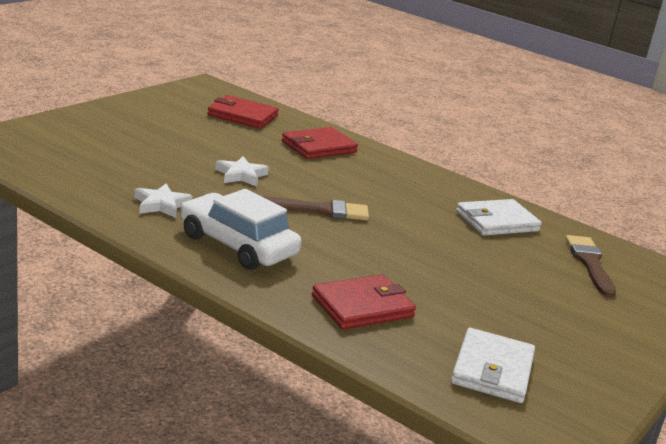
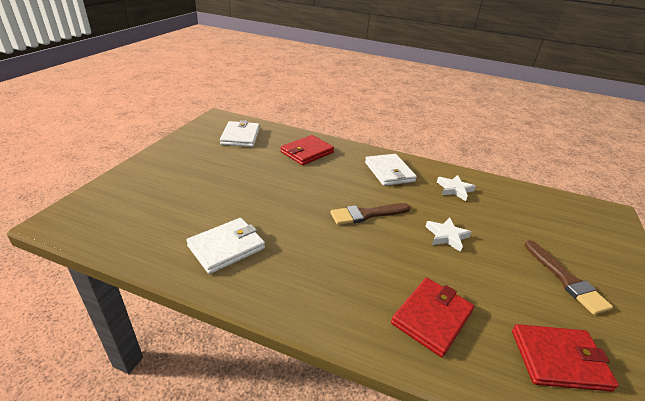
camera: 165 degrees right, 10 degrees up
(237, 245) = (389, 172): white car -> white wallet
(590, 263) = (154, 218): brown brush -> brown brush (566, 280)

